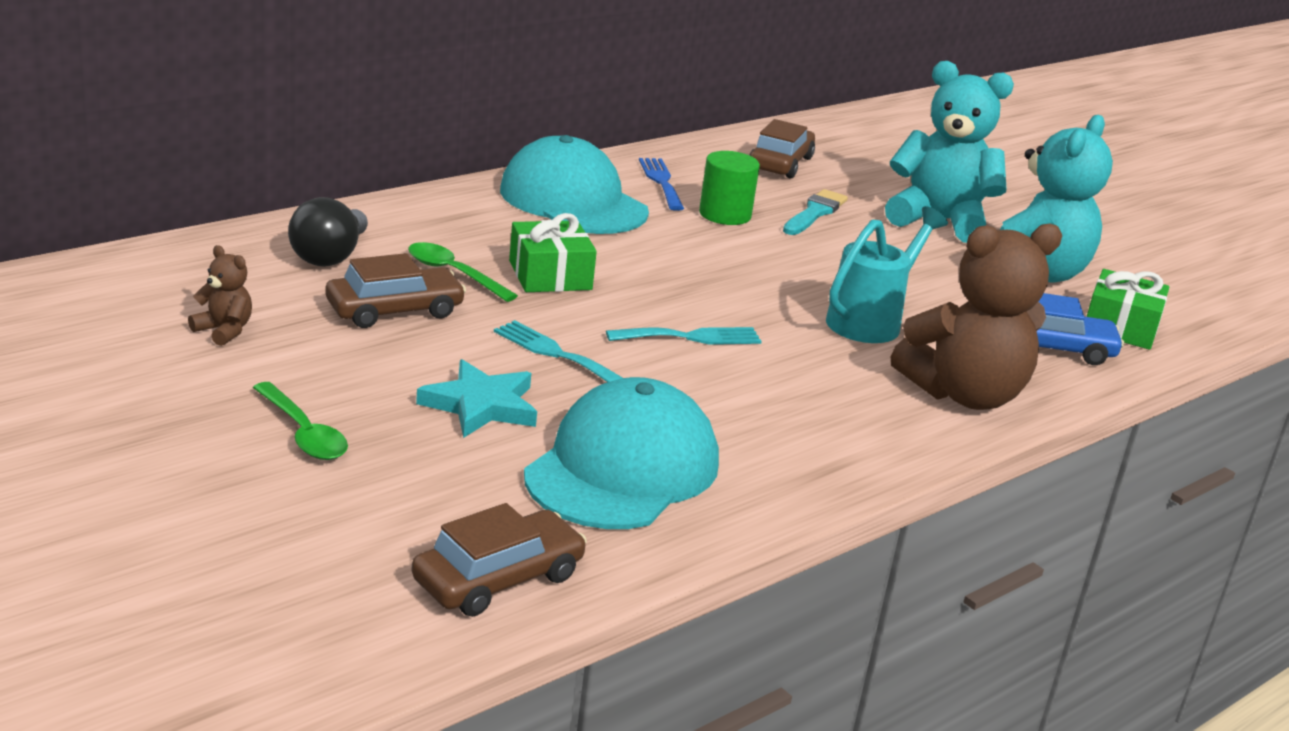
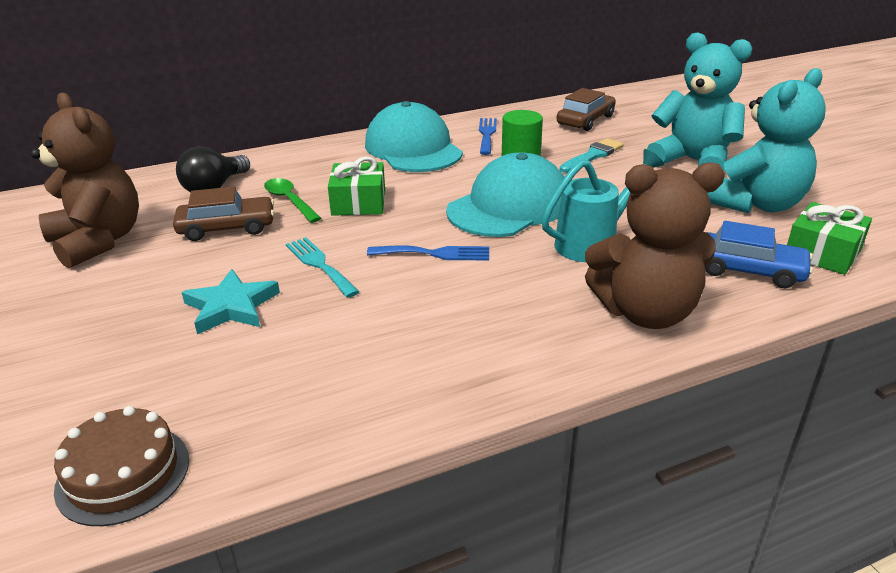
camera: 20 degrees right, 5 degrees up
(224, 331) = (98, 241): brown teddy bear -> brown teddy bear, size x2.34
(303, 433) = (83, 325): green spoon -> none
(498, 578) = (123, 474): brown car -> brown cake
(623, 468) = (303, 369): turquoise cap -> turquoise cap (509, 206)
(691, 337) = (435, 253): turquoise fork -> blue fork

